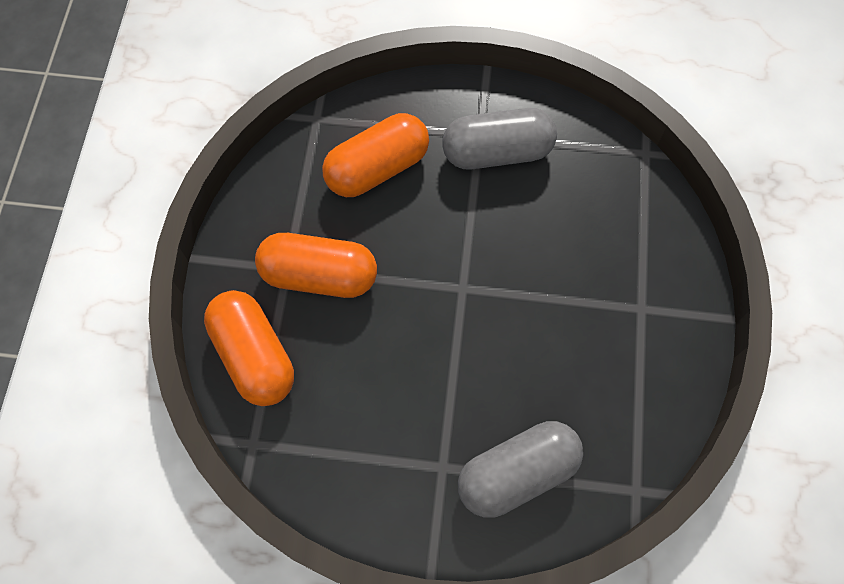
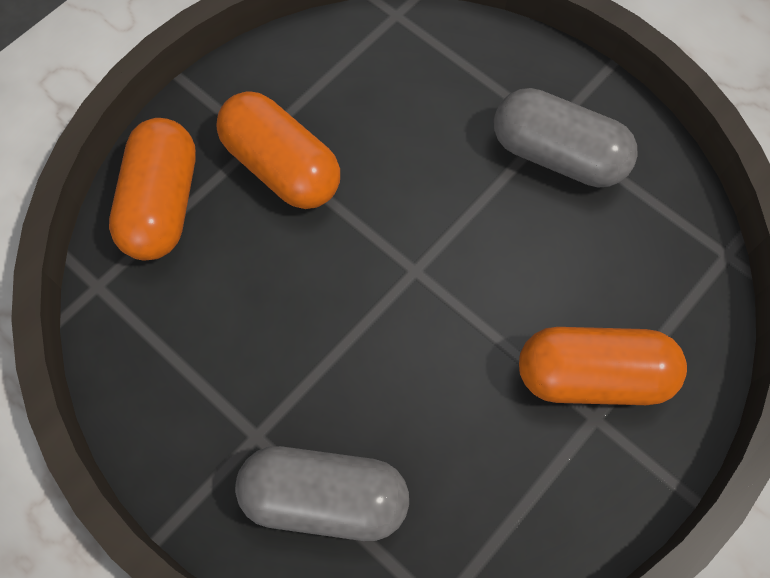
camera: 35 degrees right, 0 degrees up
(377, 168) = (419, 98): orange capsule -> orange capsule (592, 376)

